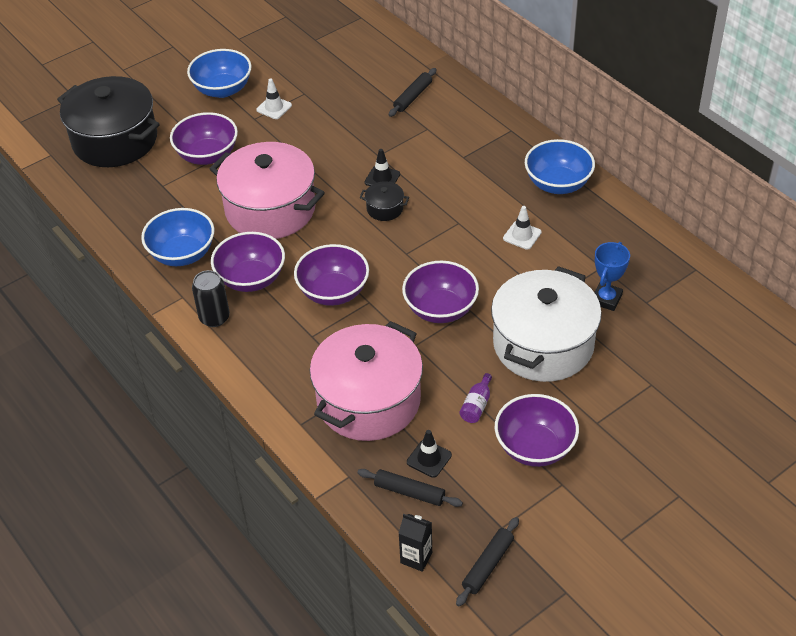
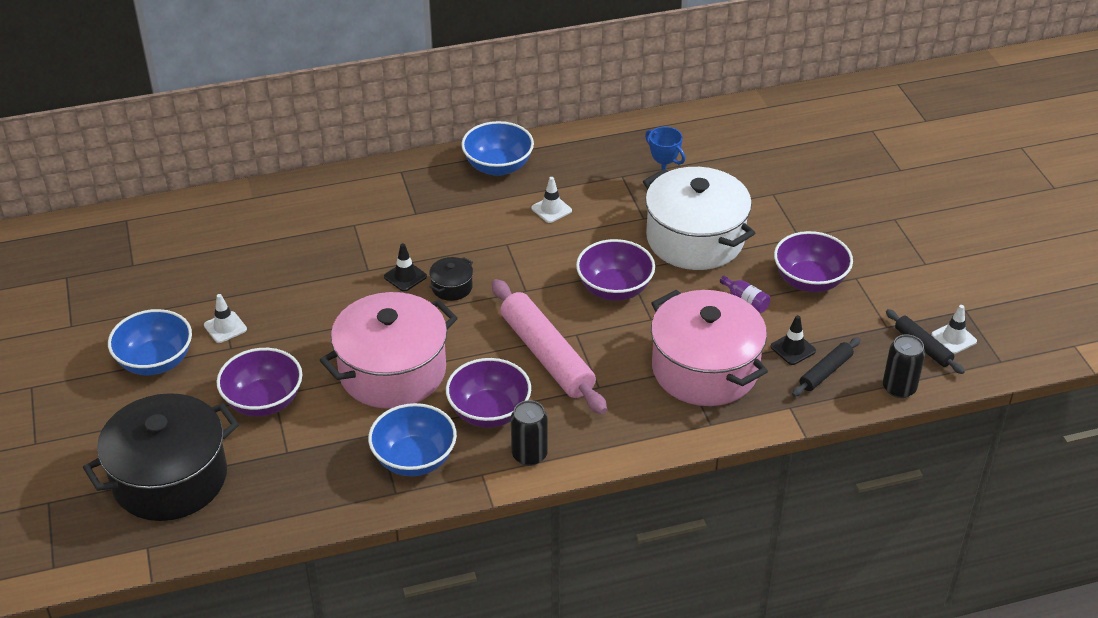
camera: 70 degrees left, 5 degrees down
(333, 292) = (547, 355): purple bowl -> pink rolling pin
(413, 97) = (296, 220): black rolling pin -> none
(416, 557) = (899, 388): black carton -> black can
(515, 590) = (953, 338): none -> white traffic cone

